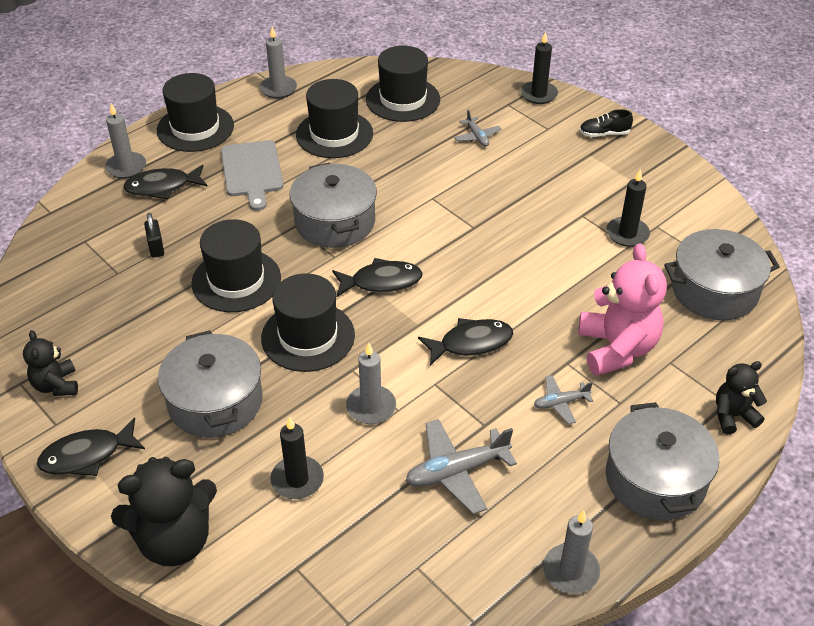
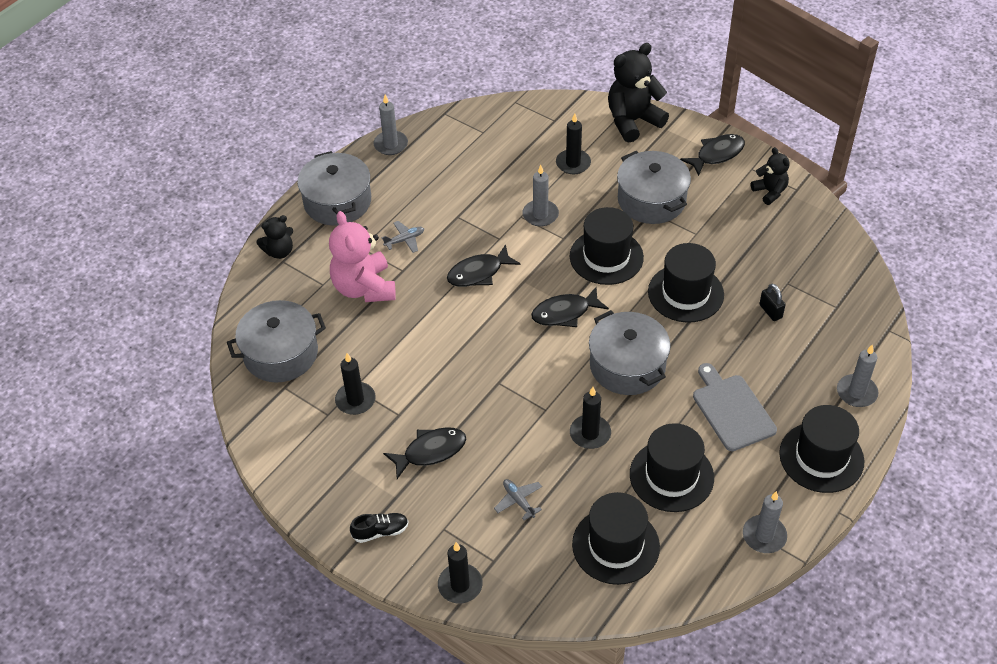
camera: 170 degrees right, 5 degrees up
(162, 187) = (806, 375): black fish -> black fish (430, 451)
(395, 173) = (590, 433): none -> black candle
(457, 471) = (470, 185): grey plane -> none

